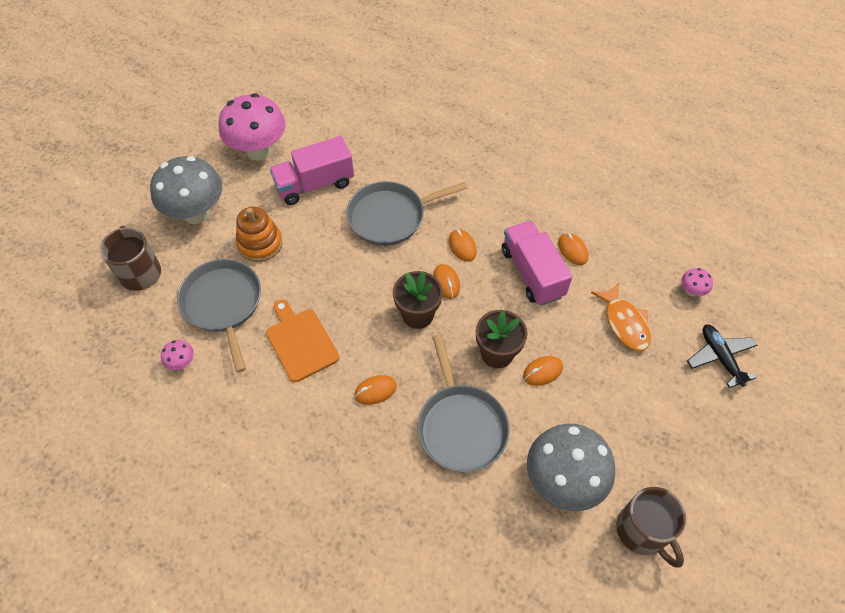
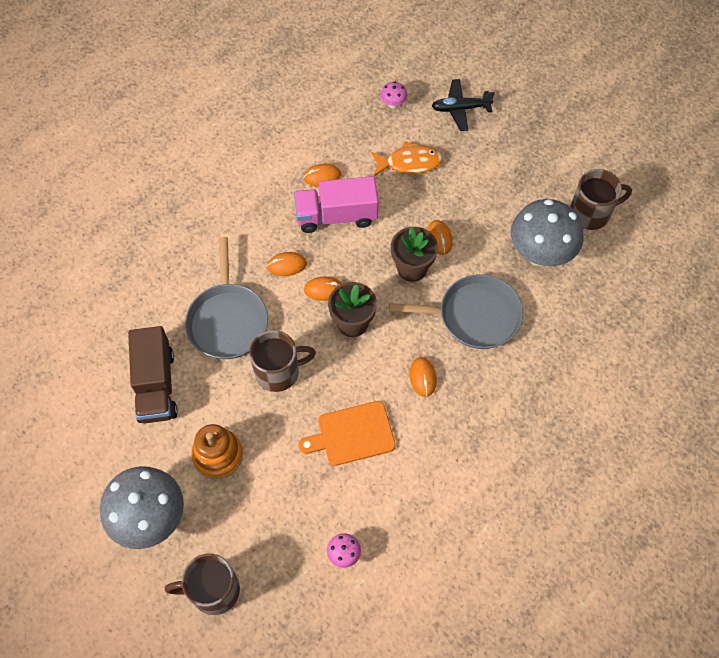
camera: 75 degrees left, 5 degrees up
(223, 304) = (284, 504): grey pan -> none
(259, 151) = (83, 437): pink mushroom -> none
(314, 184) = (156, 385): pink truck -> brown truck
(350, 268) = (279, 371): none -> brown mug

